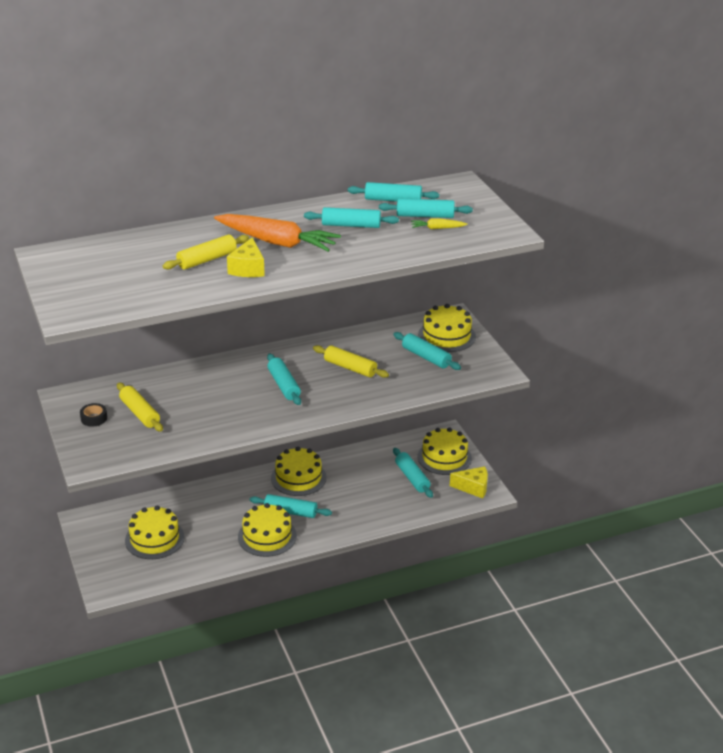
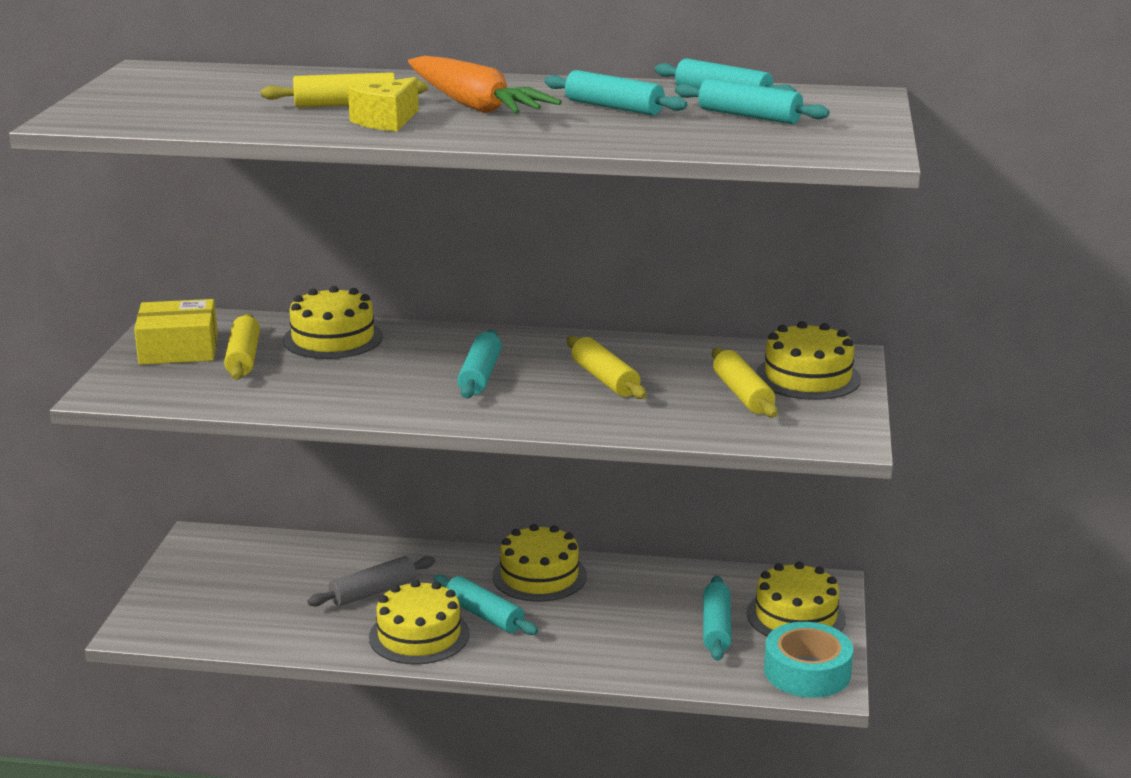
camera: 30 degrees right, 10 degrees down
(94, 418) = (178, 349): black tape -> yellow box
(154, 539) = (263, 589): yellow cake -> yellow cake (333, 338)
(218, 519) = (373, 592): none -> grey rolling pin
(426, 357) = (742, 394): turquoise rolling pin -> yellow rolling pin
(437, 228) = (749, 130): yellow carrot -> none
(473, 488) = (807, 672): yellow cheese -> turquoise tape

